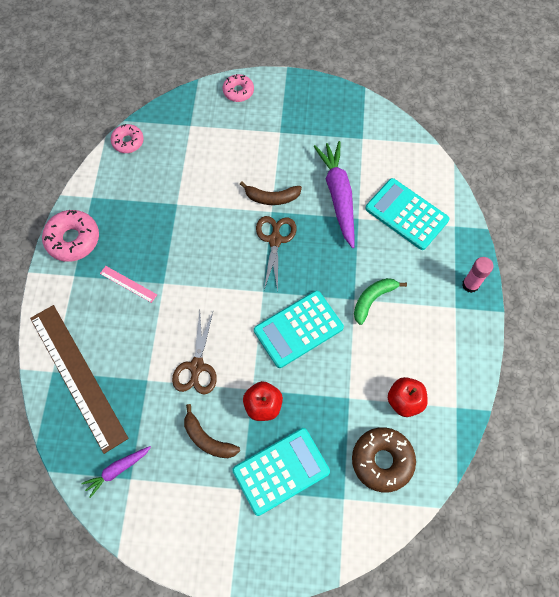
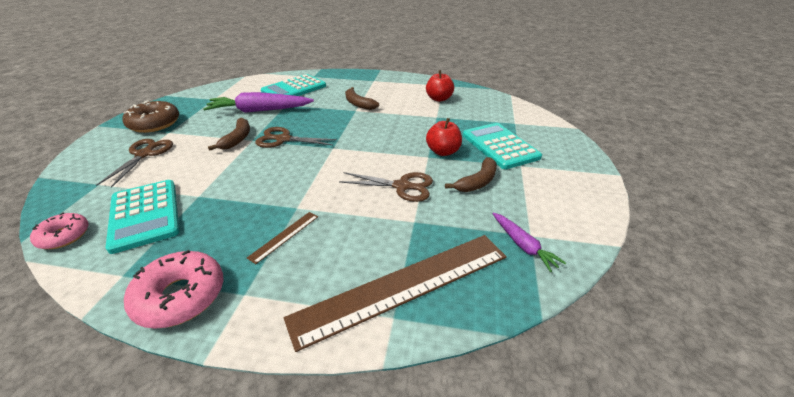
camera: 85 degrees left, 30 degrees down
(128, 284) = (284, 236): pink ruler -> brown ruler
(237, 133) = (145, 154): none -> brown scissors
(238, 91) = (92, 151): pink donut -> none
(298, 329) = (375, 133): turquoise calculator -> turquoise calculator (145, 215)
(373, 299) = (358, 104): green banana -> brown banana
(382, 460) = (483, 108): brown donut -> brown donut (154, 124)
(470, 285) = (359, 75): pink glue stick -> none

